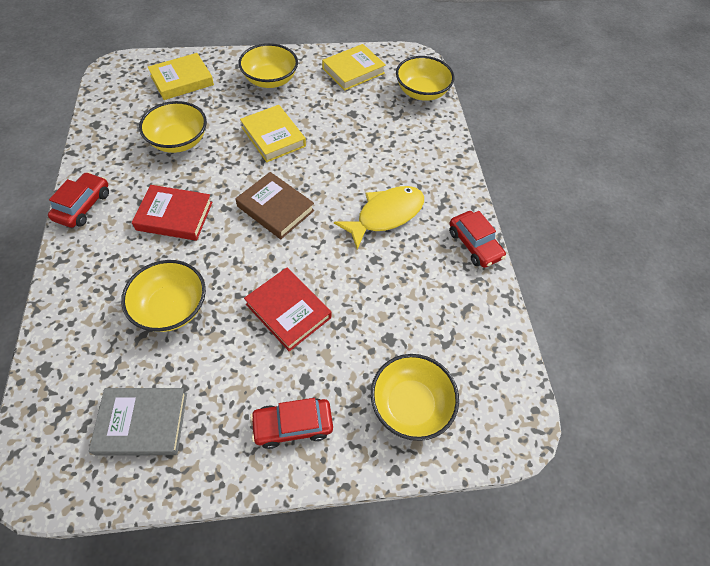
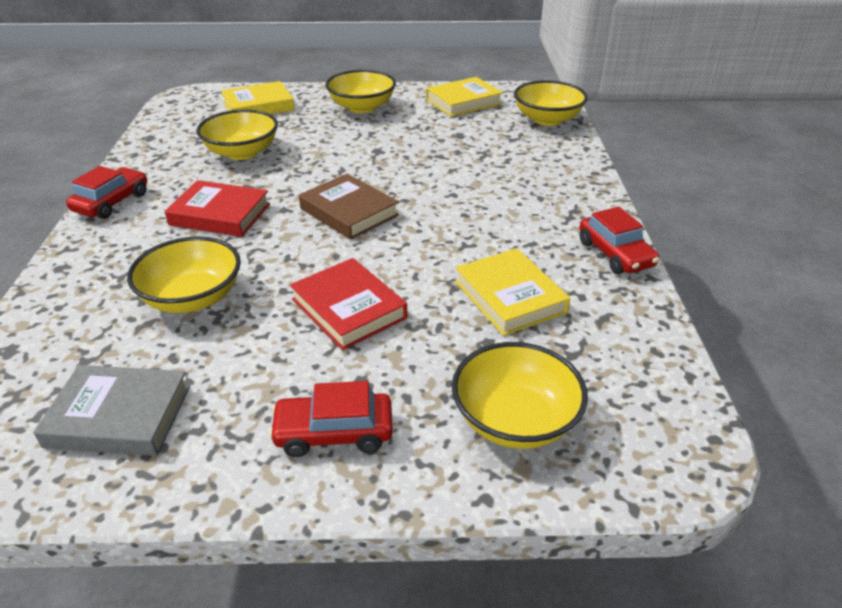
camera: 10 degrees right, 20 degrees down
(273, 137) = (357, 151): yellow book -> yellow book (509, 297)
(385, 215) = (493, 222): yellow fish -> none

